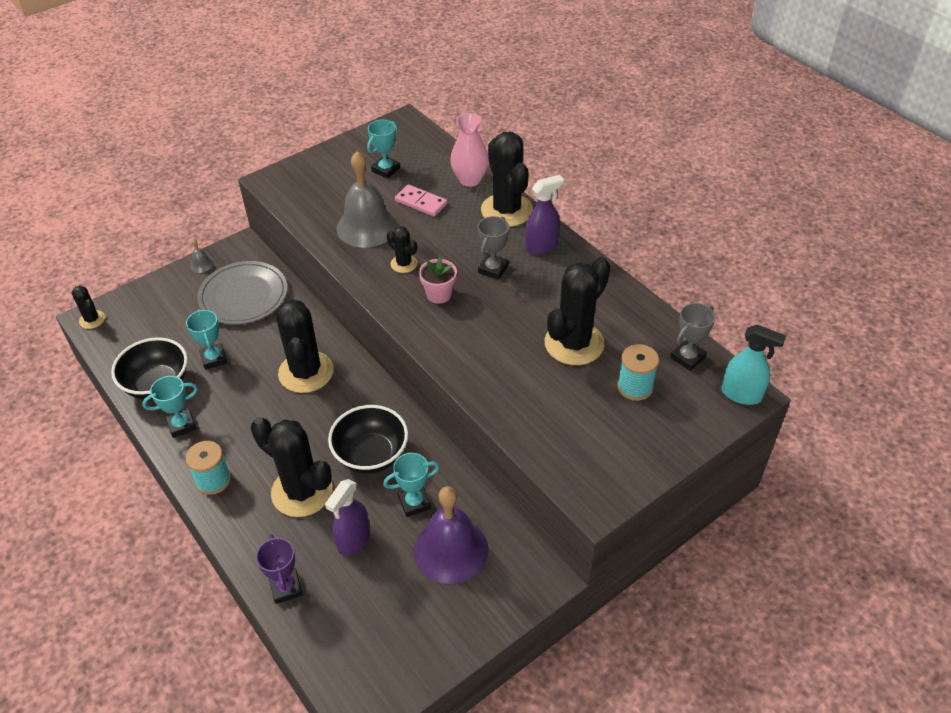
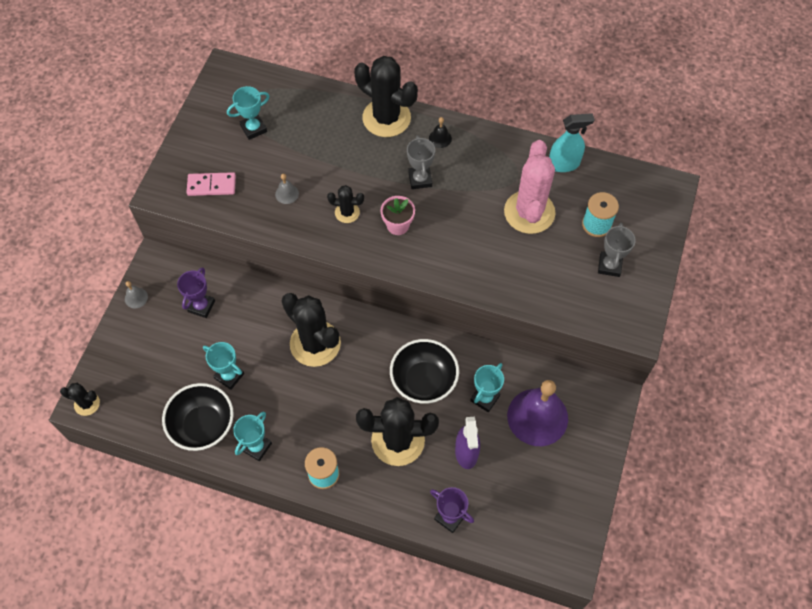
camera: 35 degrees left, 15 degrees up
(243, 296) = (201, 306): grey plate -> purple trophy
(367, 227) = (287, 194): grey bell -> grey bell, size x0.40
(386, 170) = (253, 128): turquoise trophy -> turquoise trophy turned 60 degrees clockwise
(421, 202) = (311, 146): pink domino -> pink domino (211, 185)
(470, 180) = (332, 103): pink vase -> none
(541, 246) = (440, 138): purple spray bottle -> black bell
(574, 343) = (529, 212): black cactus -> pink cactus
(687, 358) = (613, 180): grey trophy -> grey trophy (609, 266)
(741, 394) = (668, 190): turquoise spray bottle -> turquoise spray bottle (564, 164)

